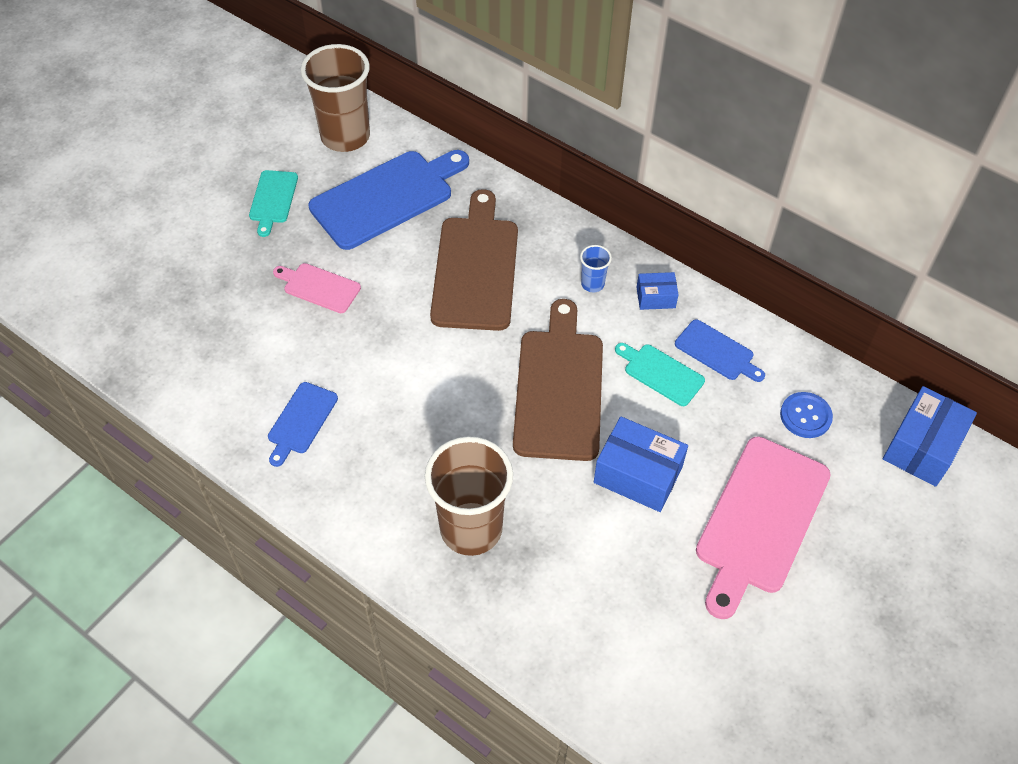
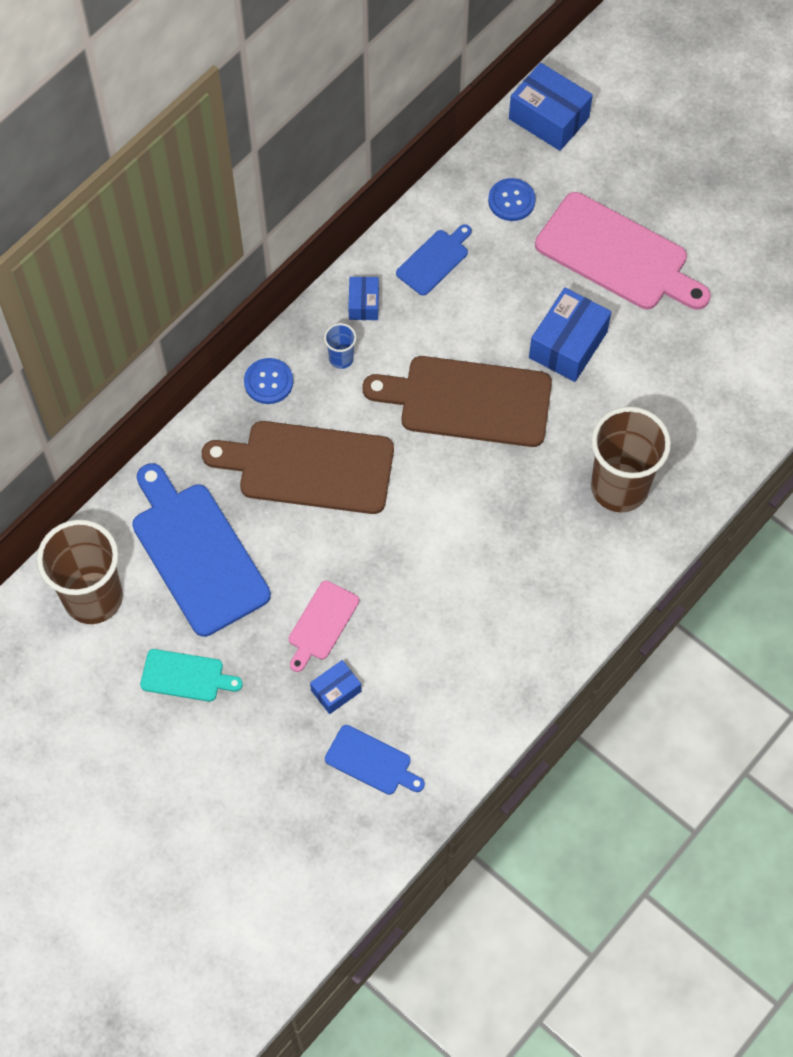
camera: 85 degrees left, 10 degrees up
(253, 302) = (336, 691): none -> blue box
(301, 421) = (493, 638): blue cutting board -> blue cutting board (371, 761)
(560, 233) = (268, 382): none -> blue button
(661, 373) = (456, 311): turquoise cutting board -> none

